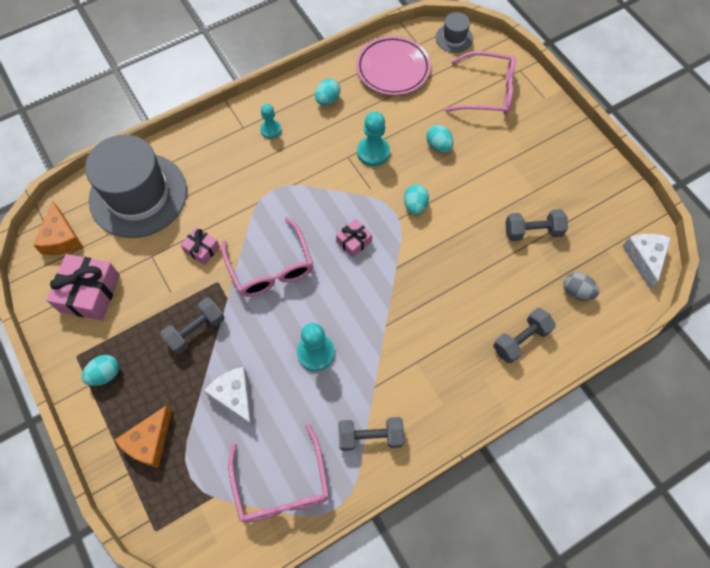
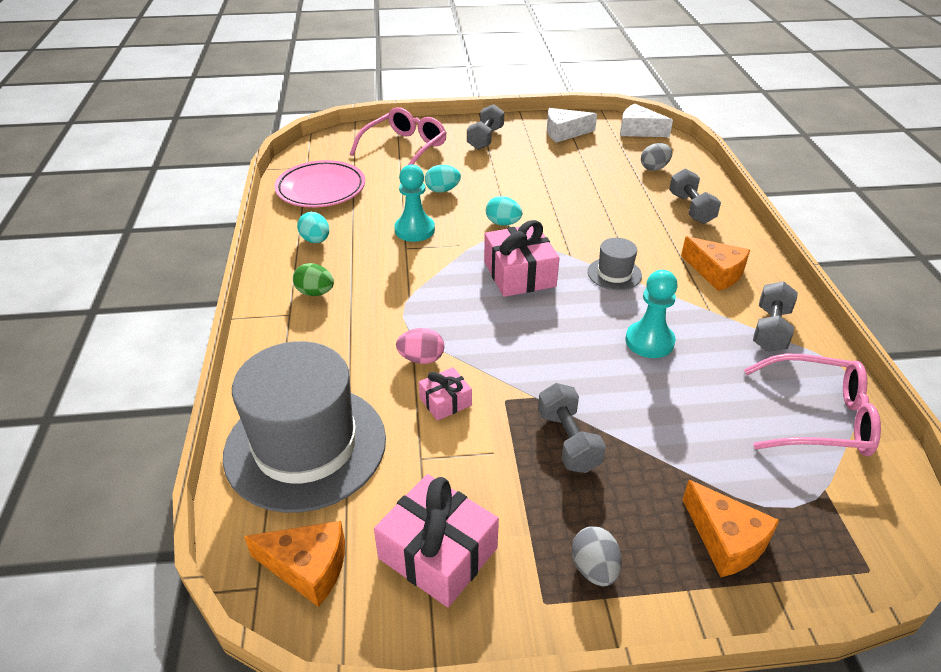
camera: 65 degrees left, 25 degrees down
(105, 374) = (594, 568): turquoise egg -> grey egg
(234, 219) = (421, 359): none -> pink egg
(235, 396) = (684, 428): white cheese -> white cheese (564, 132)
(270, 267) = (513, 346): pink glasses -> none
(271, 130) = (315, 293): turquoise pawn -> green egg
(354, 241) = (519, 274): pink gift -> pink gift, size x1.84
(429, 381) = (716, 272): none -> orange cheese
(454, 38) = (323, 146): grey hat -> grey hat (614, 274)
(532, 231) = (578, 170): grey dumbbell -> grey dumbbell (485, 138)

